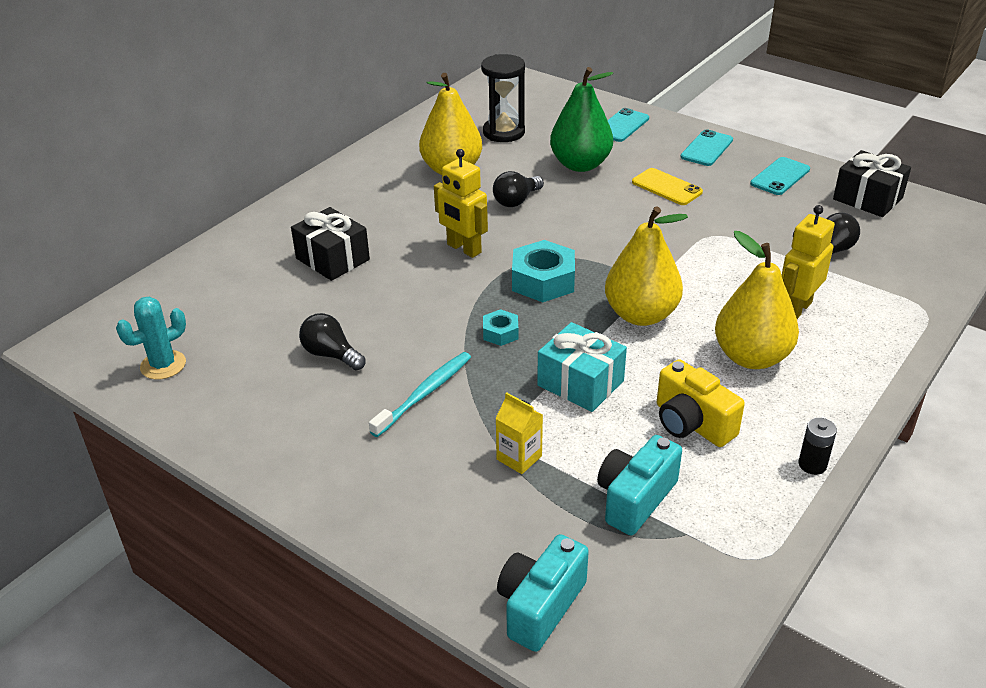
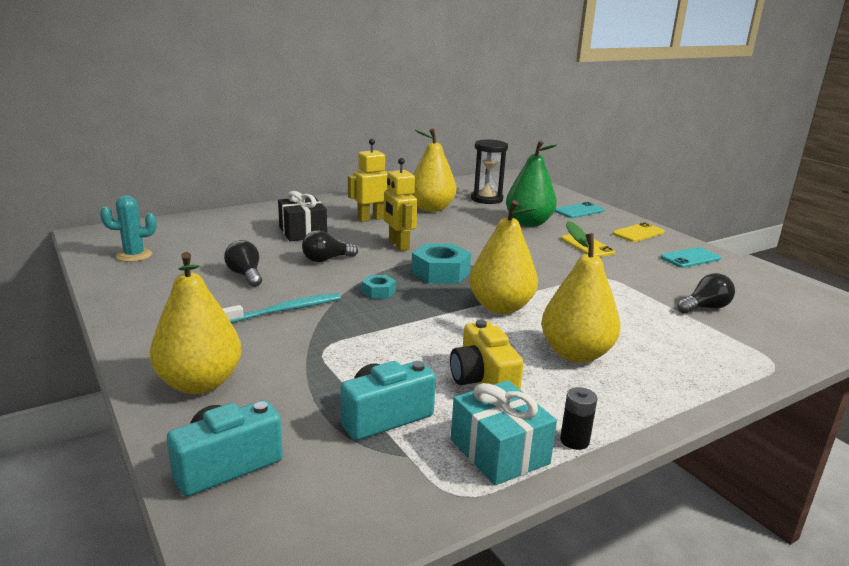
camera: 20 degrees right, 15 degrees down
(426, 524) = (200, 383): none -> yellow pear
(516, 201) = (462, 231): black light bulb -> black light bulb (326, 260)
(519, 458) = (315, 364): yellow carton -> none
(580, 383) = (411, 333): turquoise gift -> turquoise gift (499, 451)
(706, 148) = (638, 233): turquoise phone -> yellow phone
(796, 309) = (643, 334): yellow robot -> yellow robot (371, 219)
(867, 199) = (763, 285): black gift -> none

